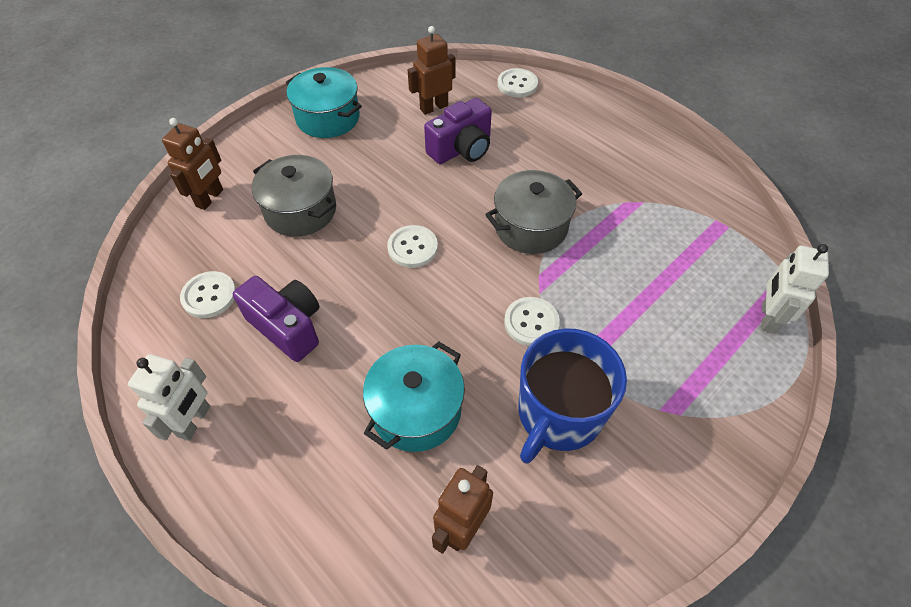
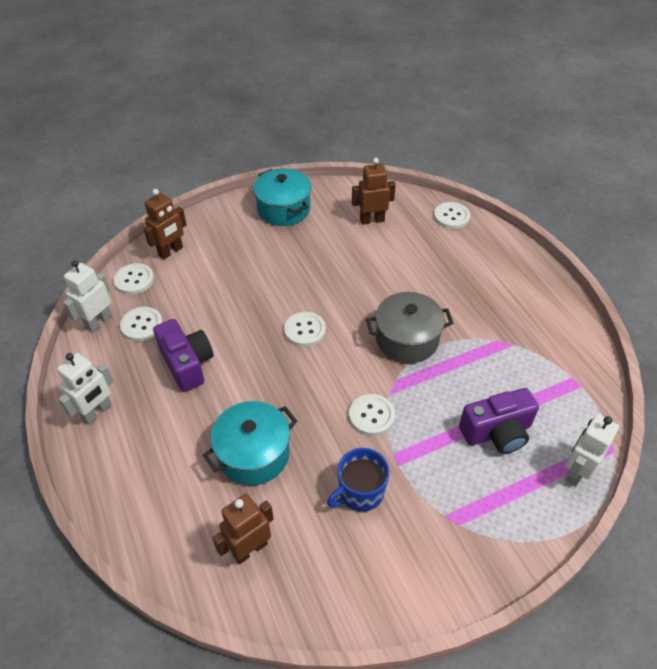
camera: 20 degrees right, 5 degrees down
(150, 307) = (98, 322): none -> white robot
(176, 244) = (134, 280): none -> white button
(300, 210) = (232, 278): grey pot -> none
(461, 149) = (379, 260): purple camera -> purple camera (497, 432)
(558, 414) = (360, 492): blue mug -> blue mug, size x0.64

